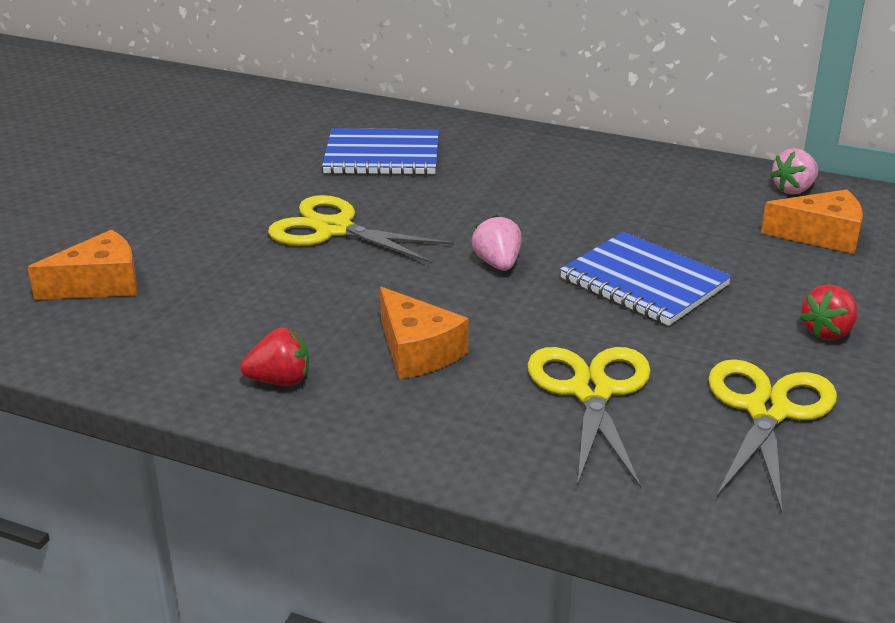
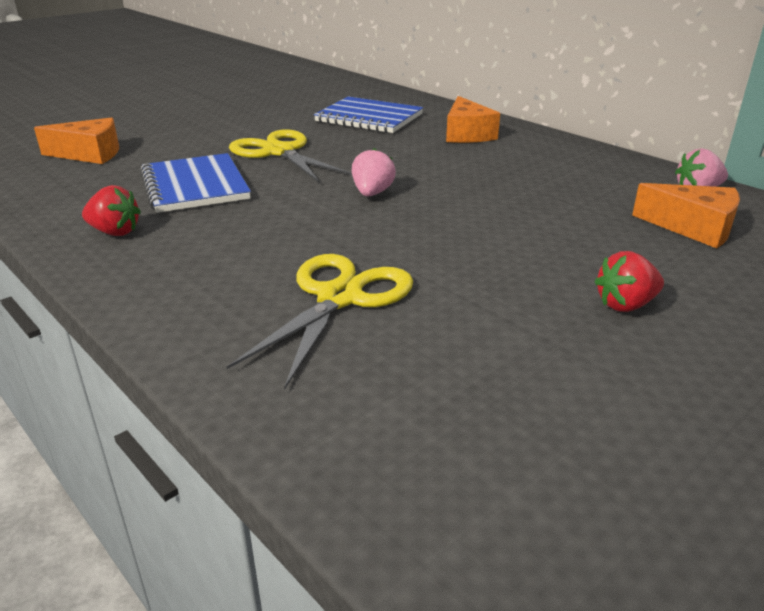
camera: 25 degrees right, 0 degrees up
(417, 351) = (236, 236): orange cheese -> orange cheese (466, 134)
(644, 282) = (481, 229): blue notebook -> blue notebook (195, 186)
(767, 411) = (489, 357): yellow scissors -> none

